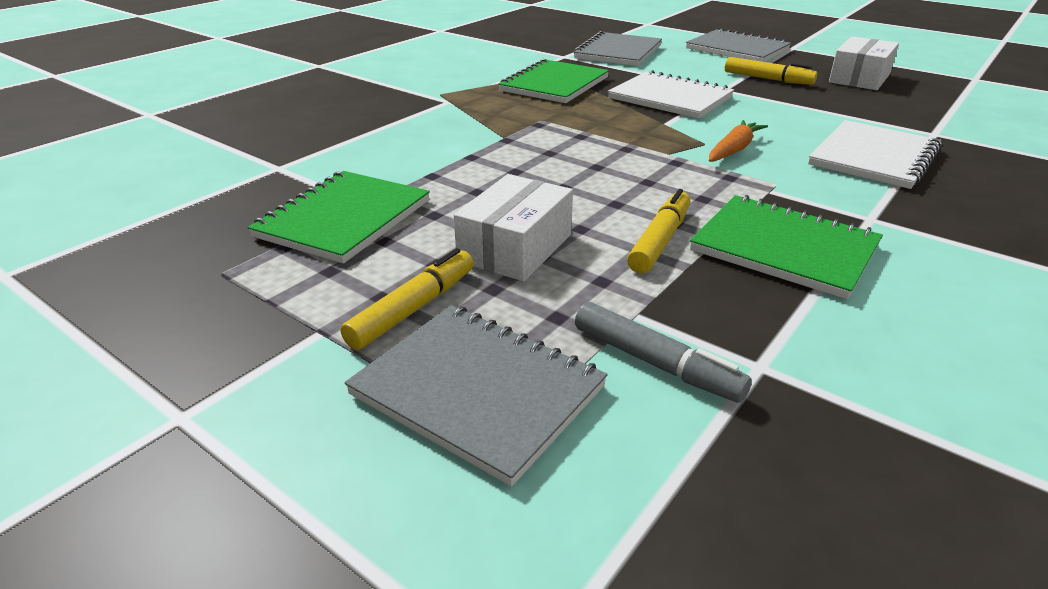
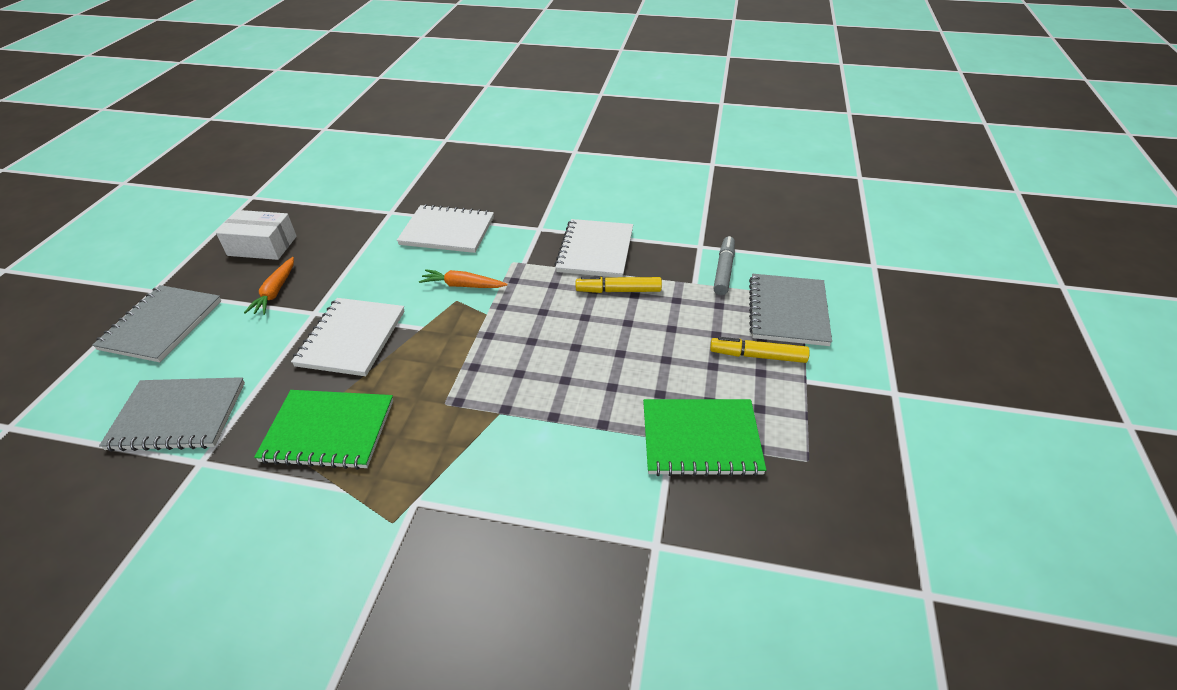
camera: 115 degrees left, 10 degrees up
(515, 248) = (669, 341): white box -> none
(767, 79) = (275, 292): yellow marker -> orange carrot
(784, 248) = (595, 250): green notebook -> white notebook

